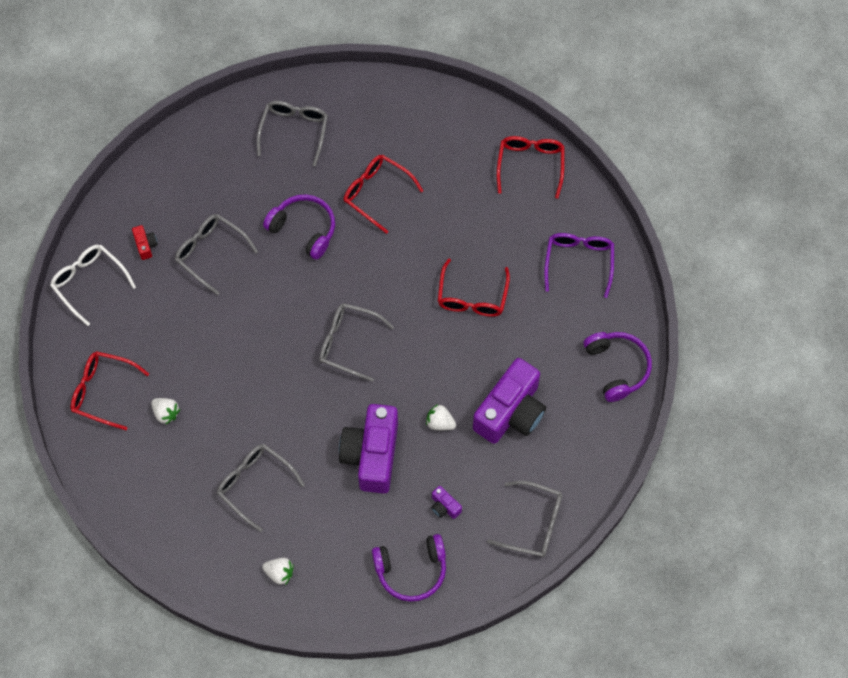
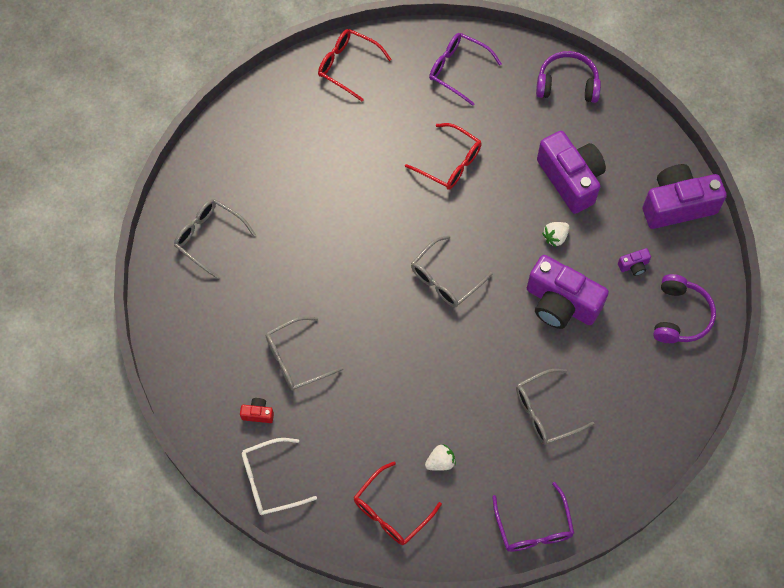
camera: 65 degrees left, 0 degrees up
(139, 517) = (533, 526): none -> purple glasses
(279, 573) = (639, 424): white strawberry -> none
(304, 229) = (314, 270): purple headphones -> none
(377, 194) = (310, 195): red glasses -> none
(532, 523) = (677, 205): grey glasses -> purple camera

